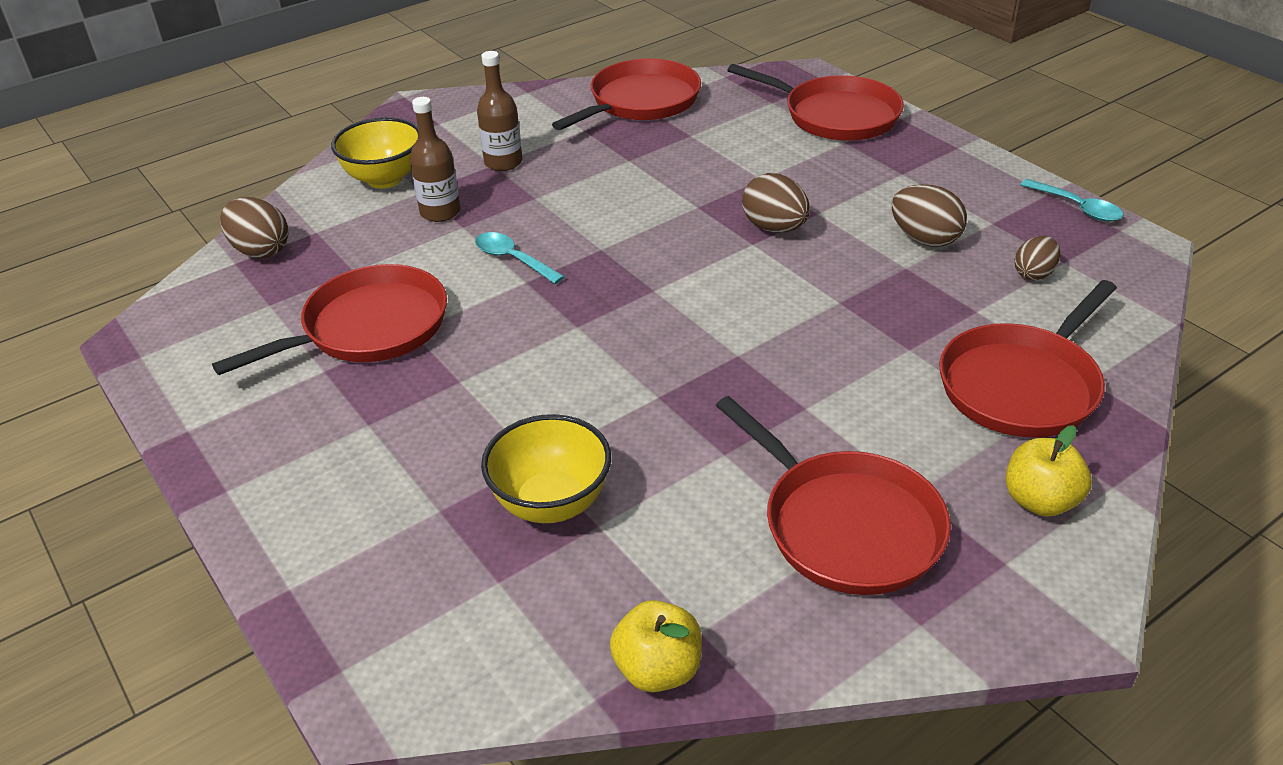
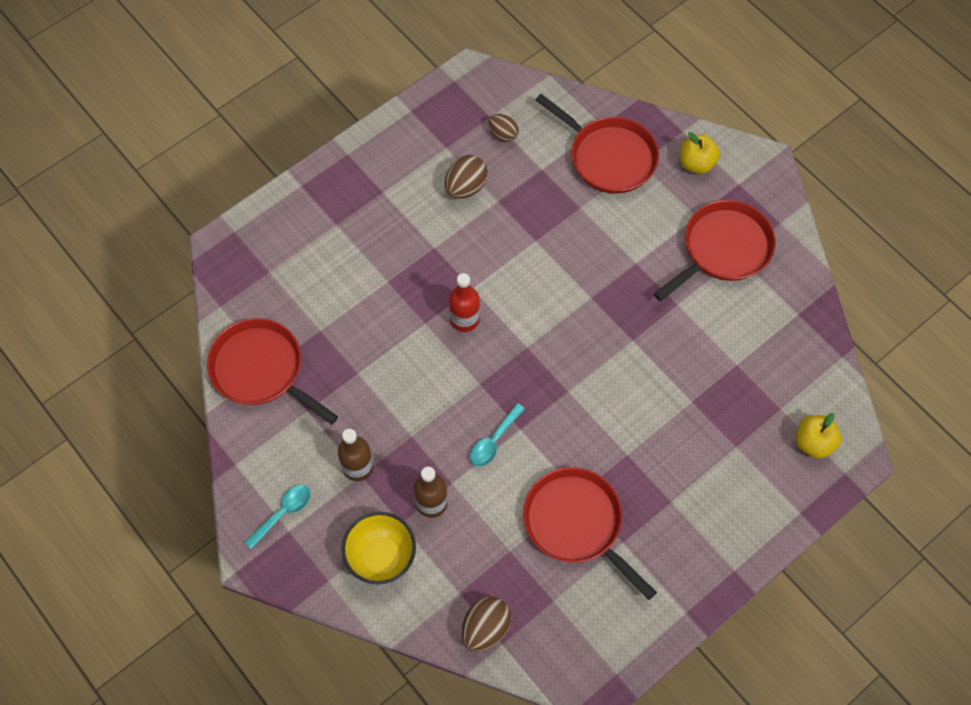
camera: 95 degrees left, 25 degrees up
(551, 503) = (724, 389): yellow bowl -> none
(658, 669) = (822, 331): yellow apple -> yellow apple (813, 442)
(702, 237) = (464, 319): none -> red bottle
(774, 228) = (453, 274): brown egg -> none
(836, 116) = (295, 228): red pan -> none
(1077, 207) = (428, 98): turquoise spoon -> turquoise spoon (283, 513)

